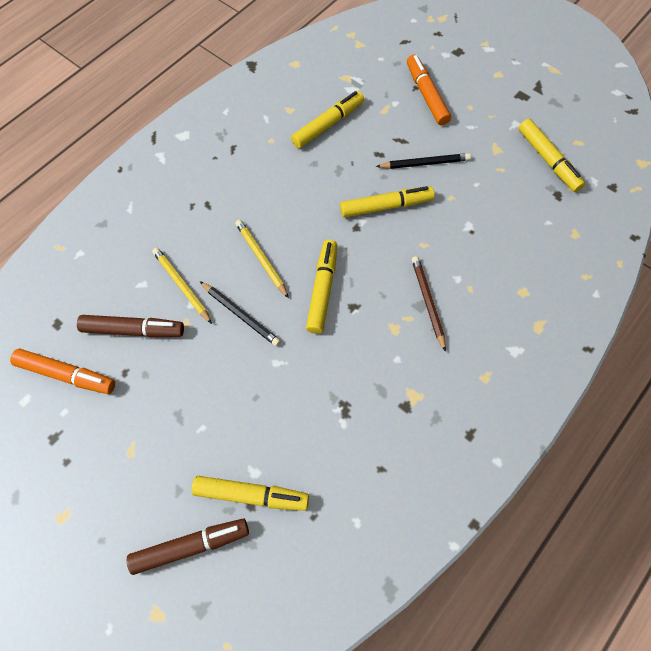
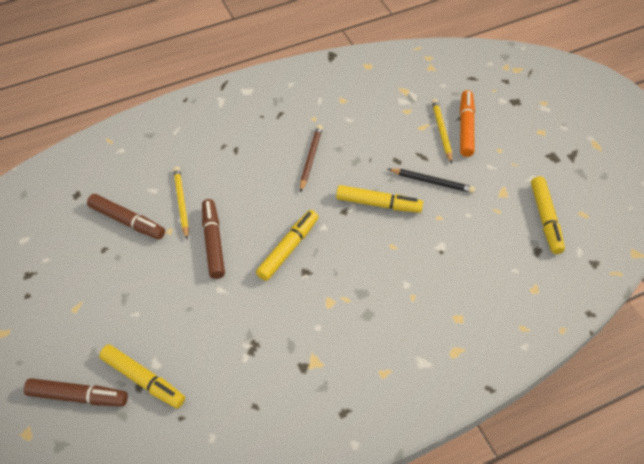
camera: 25 degrees right, 10 degrees down
(66, 375) = (62, 234): orange marker -> none
(241, 315) = (213, 242): black pencil -> brown marker
(261, 258) = (253, 206): yellow pencil -> yellow pencil (441, 131)
(328, 124) = (367, 122): yellow marker -> none
(427, 302) = (369, 293): brown pencil -> brown pencil (310, 158)

